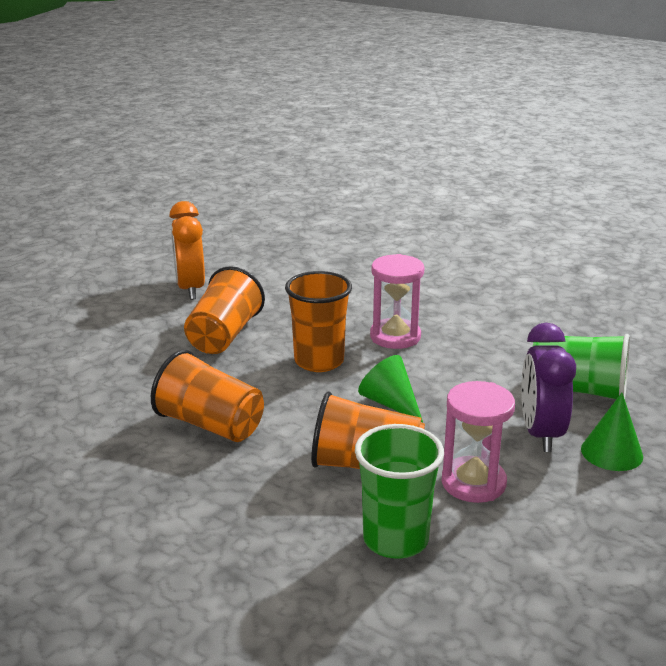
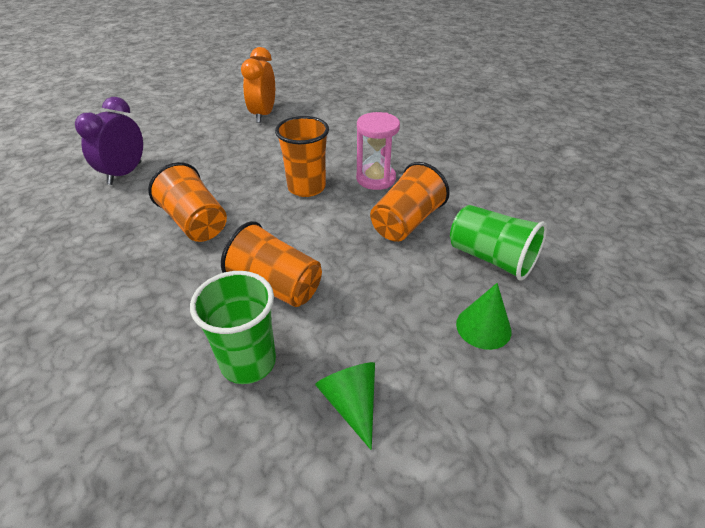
camera: 20 degrees right, 15 degrees up
(224, 335) = (258, 154): orange cup -> orange cup (406, 222)
(390, 403) = (332, 234): green cone -> green cone (351, 403)
(473, 483) = (346, 325): pink hourglass -> none
(540, 433) = (433, 292): purple clock -> purple clock (125, 173)

